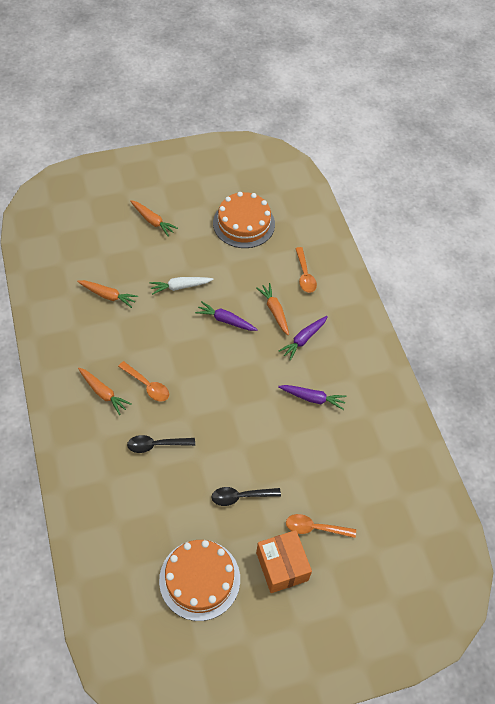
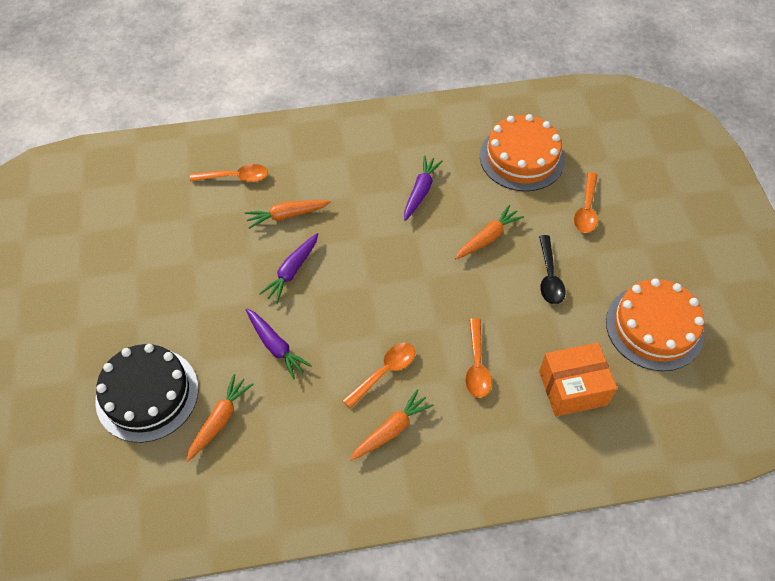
camera: 80 degrees left, 0 degrees up
(125, 255) = (147, 394): none -> black cake
(152, 221) = (89, 352): orange carrot -> orange carrot (487, 238)
(156, 445) = (477, 365): black spoon -> orange spoon
(180, 287) = (224, 322): white carrot -> none
(244, 223) = (129, 235): orange cake -> orange cake (522, 158)
(282, 566) = (632, 245): orange box -> orange box (572, 388)
(303, 339) = (335, 190): purple carrot -> purple carrot (275, 346)

